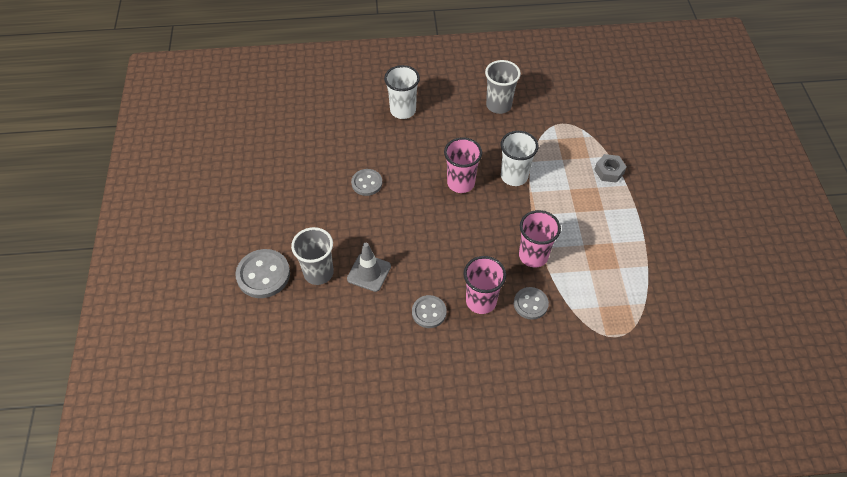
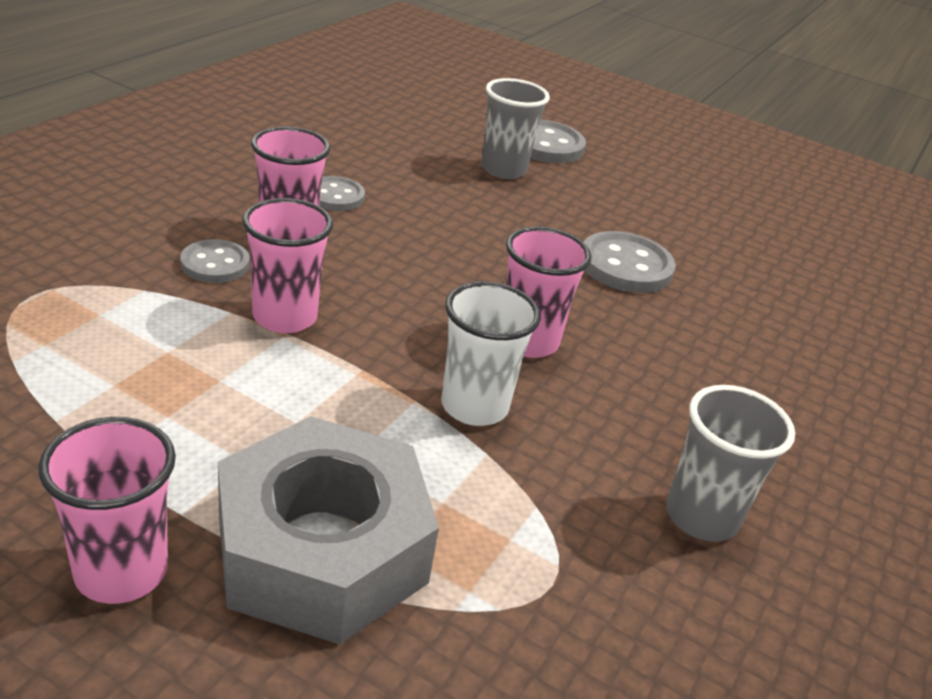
camera: 120 degrees right, 20 degrees down
(367, 183) = (625, 266): grey button -> grey button, size x1.58
(369, 272) = (457, 194): grey traffic cone -> none
(403, 110) = (779, 383): white cup -> none
(609, 171) = (322, 550): grey nut -> grey nut, size x2.46
(664, 203) = (121, 571): none -> pink cup

